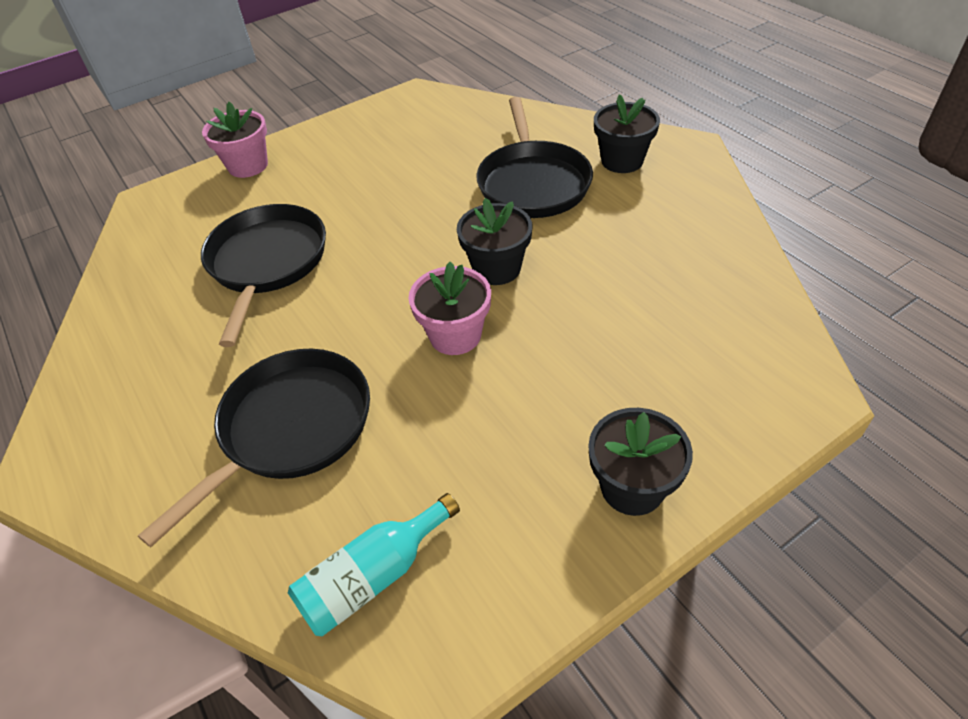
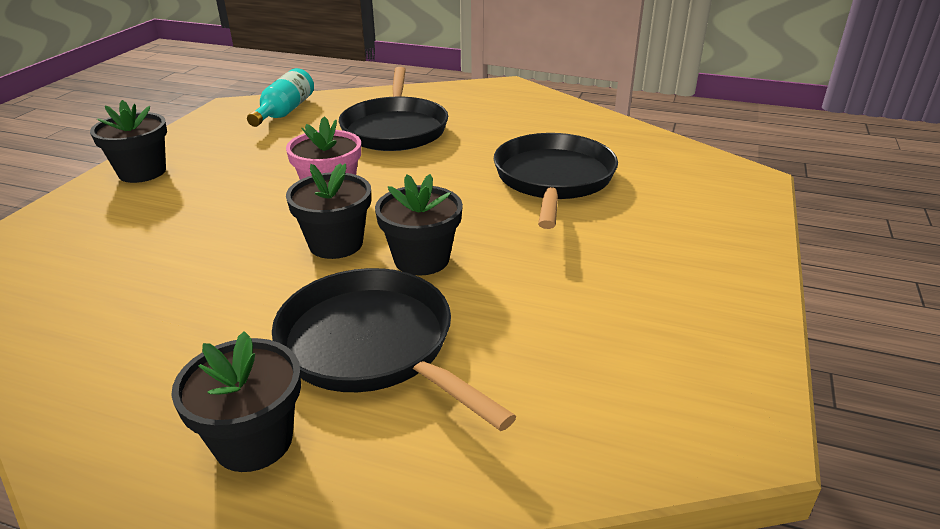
camera: 140 degrees right, 15 degrees down
(248, 166) = (736, 234): pink flower pot -> none
(267, 263) = (553, 179): black pan -> black pan turned 135 degrees counterclockwise
(451, 228) = (421, 259): none -> black flower pot

